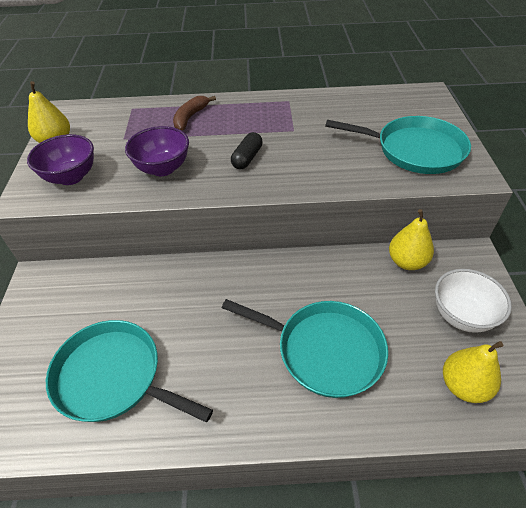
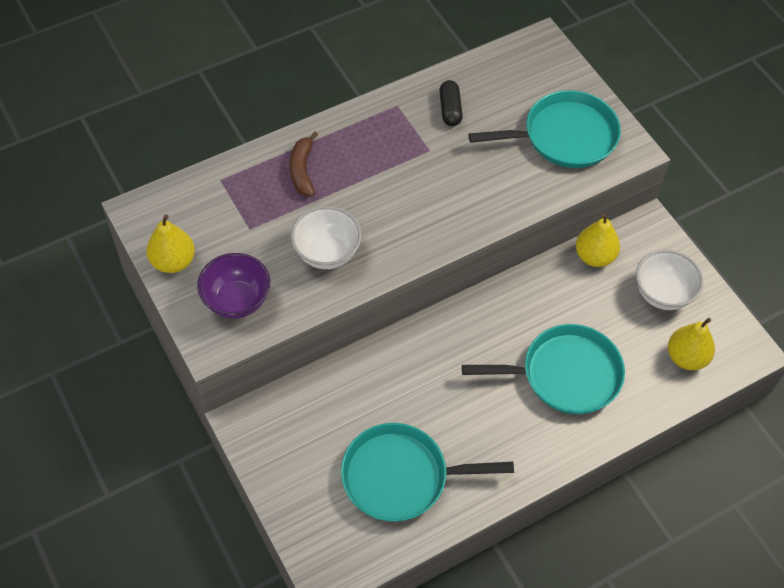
camera: 30 degrees left, 10 degrees up
(163, 168) = (327, 253): purple bowl -> white bowl
(247, 158) = (405, 207): black capsule -> black capsule (450, 109)

